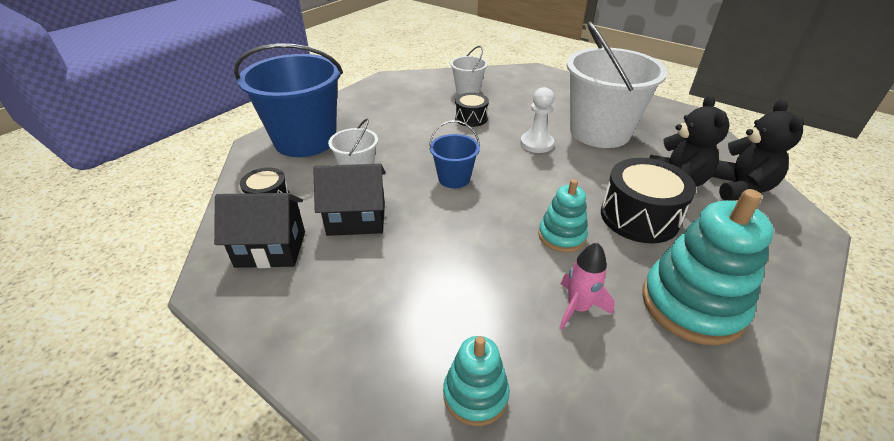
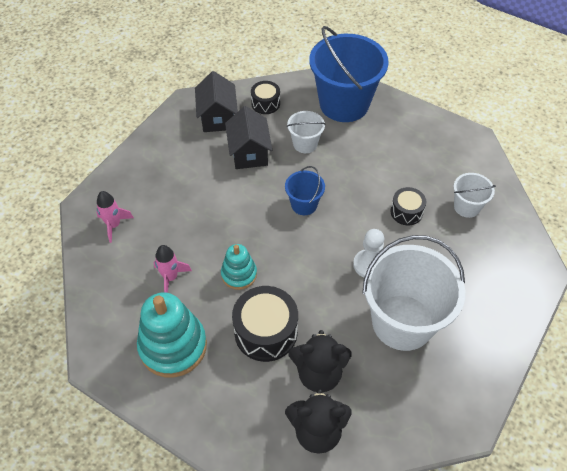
camera: 85 degrees right, 15 degrees up
(475, 394) = (114, 225): turquoise stacking toy -> pink rocket

